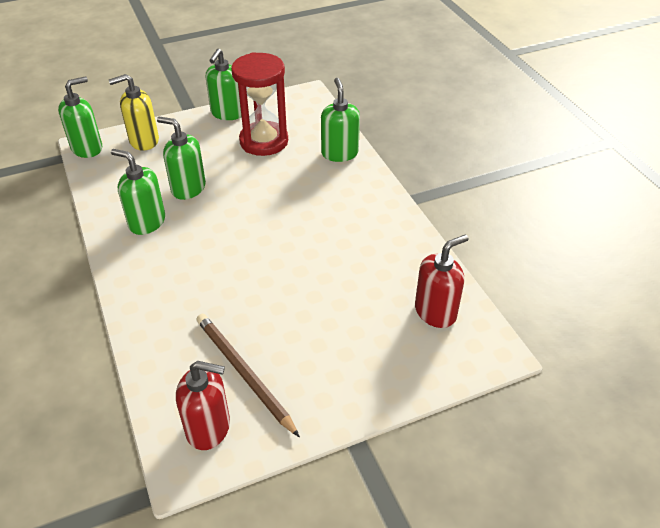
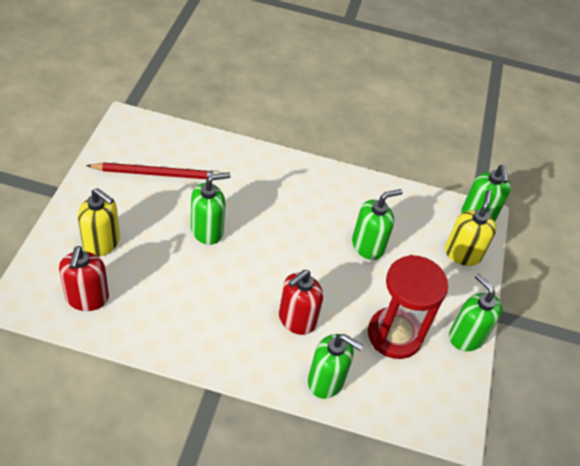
camera: 120 degrees right, 5 degrees up
(147, 222) = (346, 203): green soap dispenser -> green soap dispenser (207, 230)
(209, 428) = (138, 141): red soap dispenser -> red soap dispenser (296, 319)
(244, 373) = (157, 174): brown pencil -> red pencil
(374, 347) = (101, 243): none -> yellow soap dispenser

